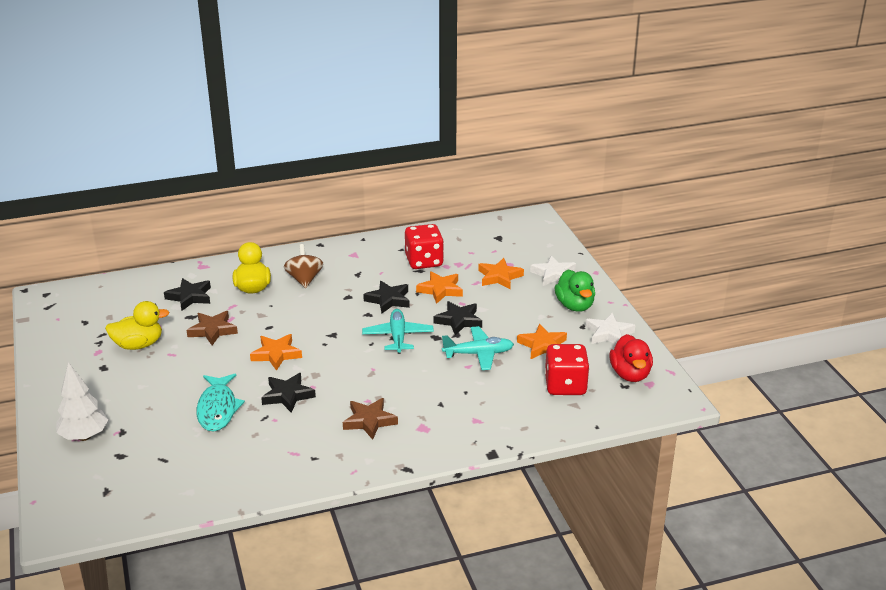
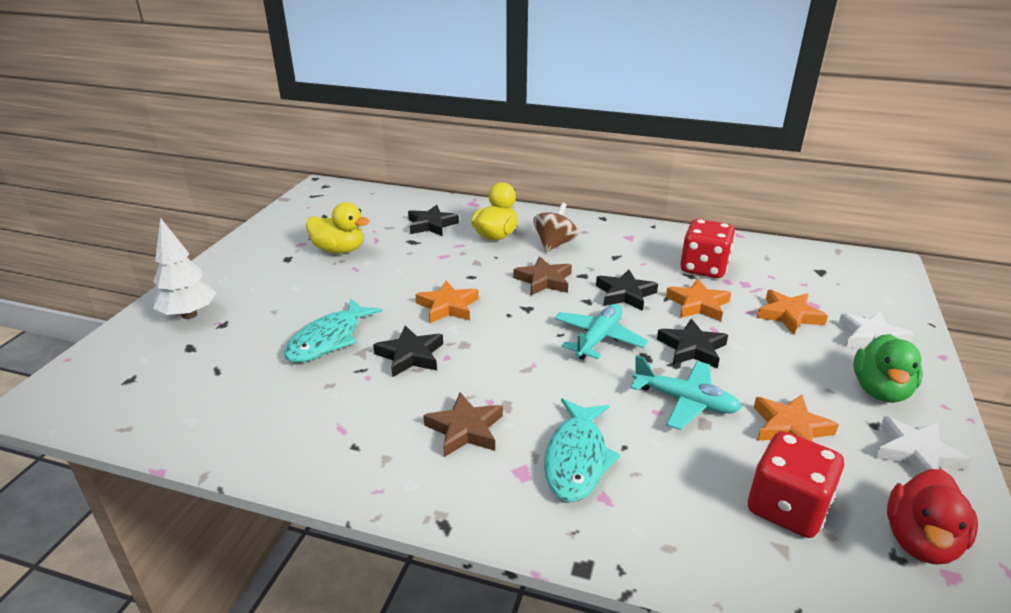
camera: 35 degrees right, 0 degrees up
(212, 330) = (416, 261): brown star -> brown star (544, 280)
(446, 408) = (577, 458): none -> turquoise fish

